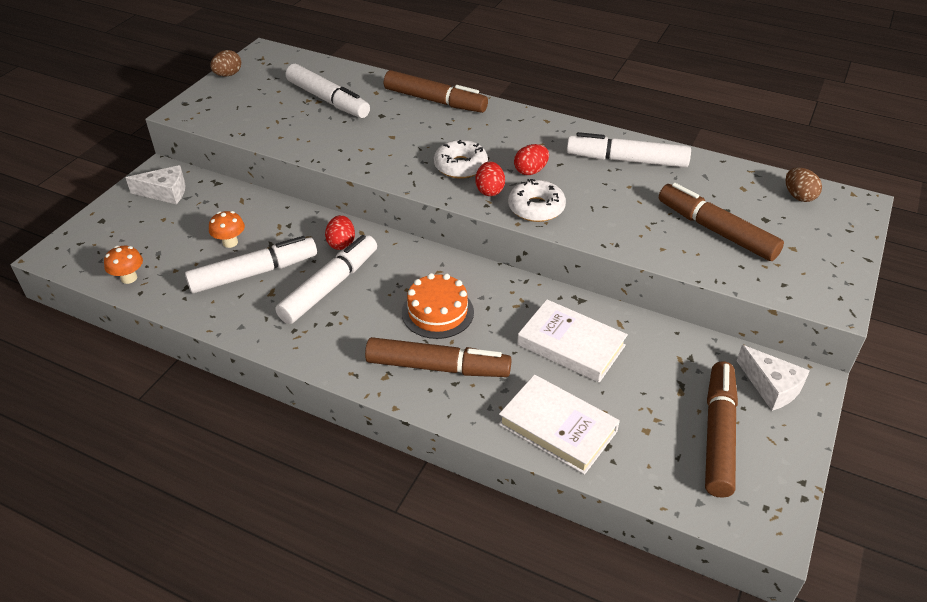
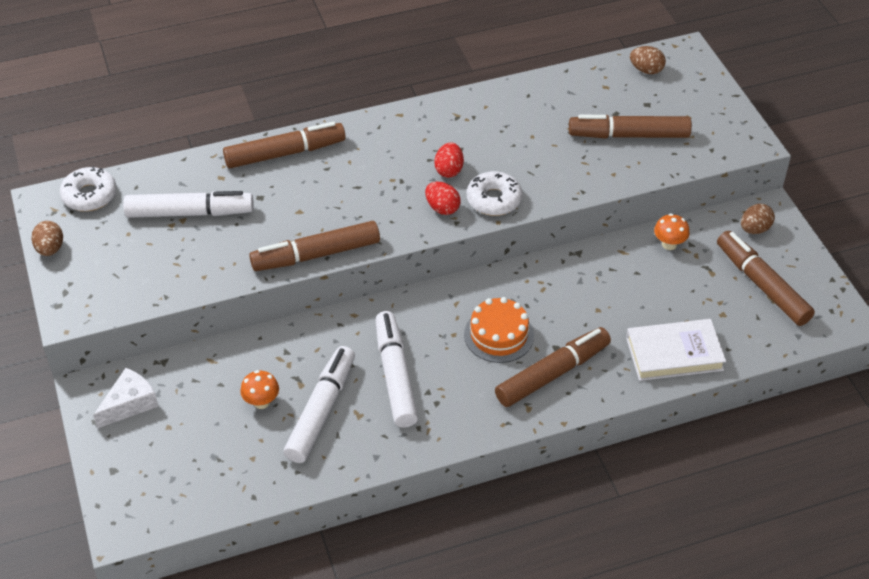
camera: 45 degrees left, 5 degrees up
(129, 278) = (224, 494): orange mushroom -> orange mushroom (669, 244)
(341, 243) = (352, 335): red egg -> none
(362, 166) = (316, 255): none -> brown marker
(460, 166) = (392, 201): white donut -> white donut (89, 195)
(571, 345) = (613, 291): white book -> none
(626, 160) = (503, 114): white marker -> none
(771, 386) = (754, 229): white cheese -> brown egg

